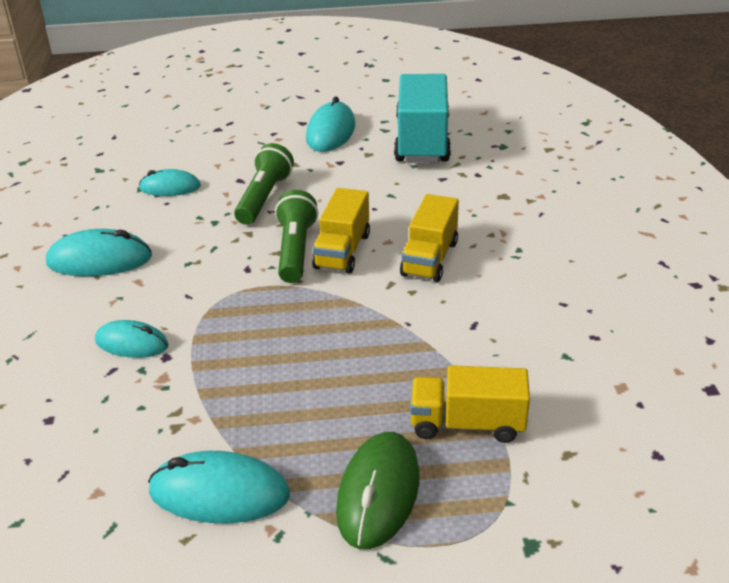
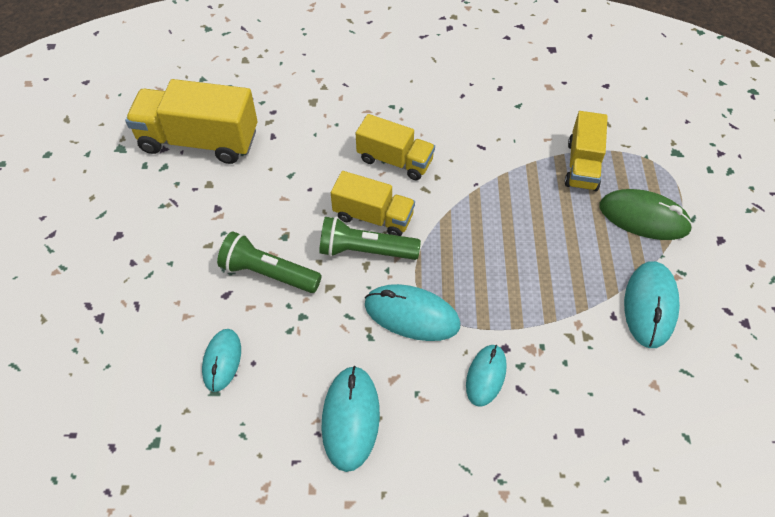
camera: 85 degrees left, 20 degrees up
(331, 132) = (151, 211): turquoise mouse -> turquoise mouse (412, 315)
(422, 141) = (199, 141): turquoise truck -> yellow truck

